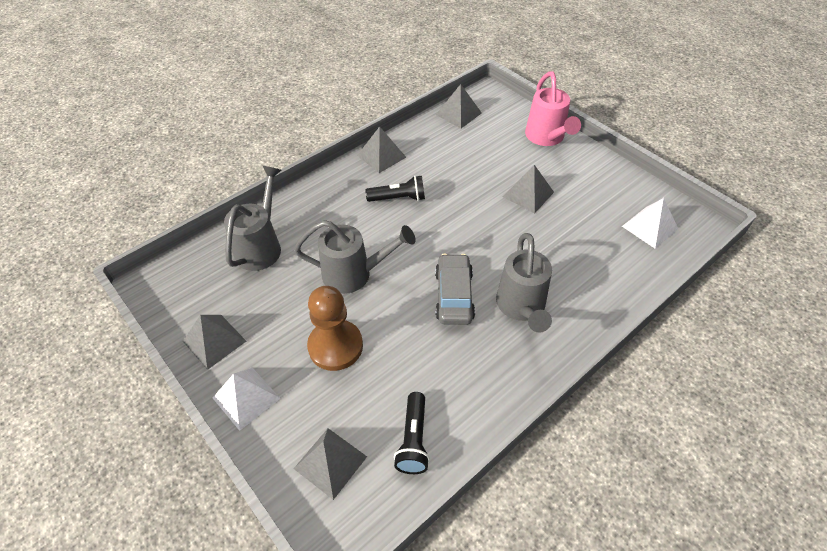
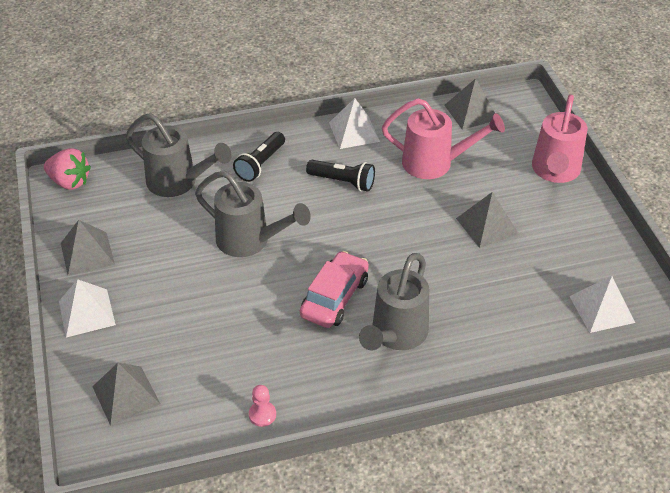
camera: 25 degrees right, 5 degrees down
(159, 281) = (69, 182): none -> pink strawberry
(261, 246) = (178, 182): grey watering can -> grey watering can turned 75 degrees clockwise
(335, 346) = (191, 300): brown pawn -> none
(381, 156) = (354, 132): grey pyramid -> white pyramid
(413, 440) = (209, 408): black flashlight -> black flashlight (260, 164)
(454, 295) = (334, 297): grey car -> pink car
(458, 160) = (434, 163): none -> pink watering can
(462, 425) = (262, 414): none -> pink pawn

